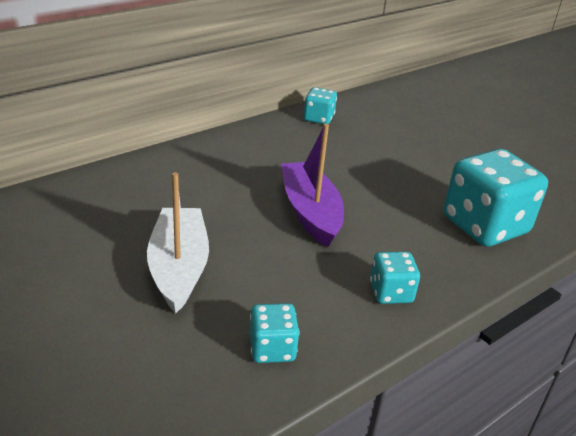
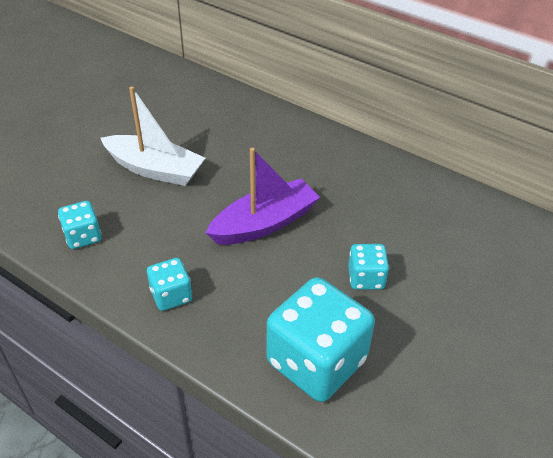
camera: 75 degrees right, 10 degrees up
(179, 268) = (155, 169): white boat -> white boat turned 45 degrees clockwise
(318, 118) = (443, 196): turquoise dice -> turquoise dice (366, 278)

